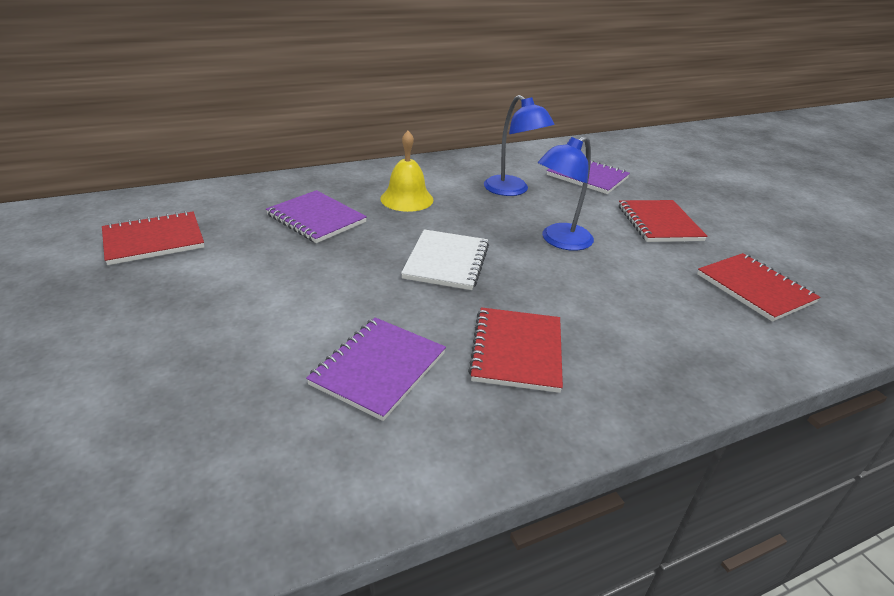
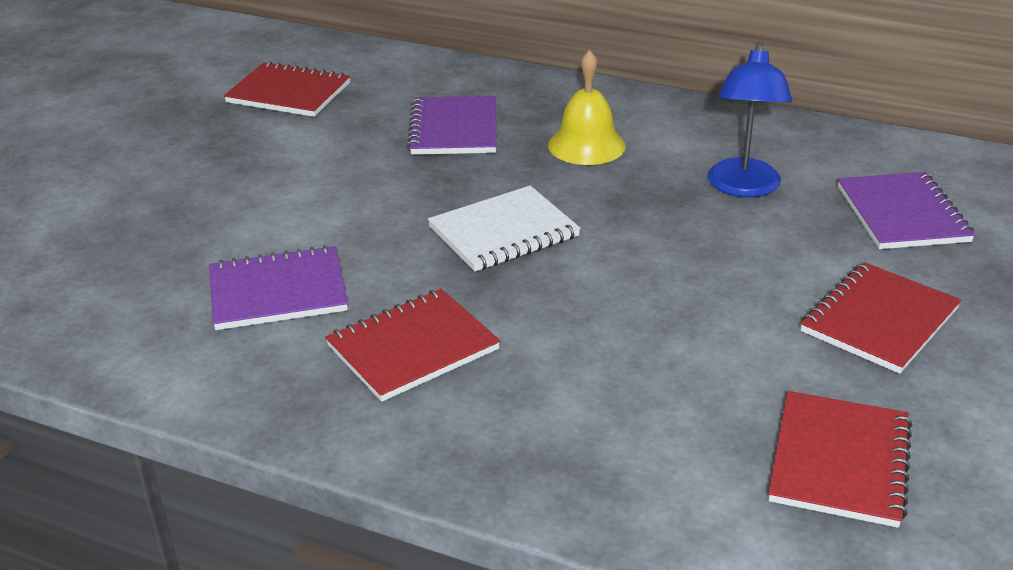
camera: 50 degrees right, 0 degrees up
(559, 241) = (680, 273): blue lamp -> none

